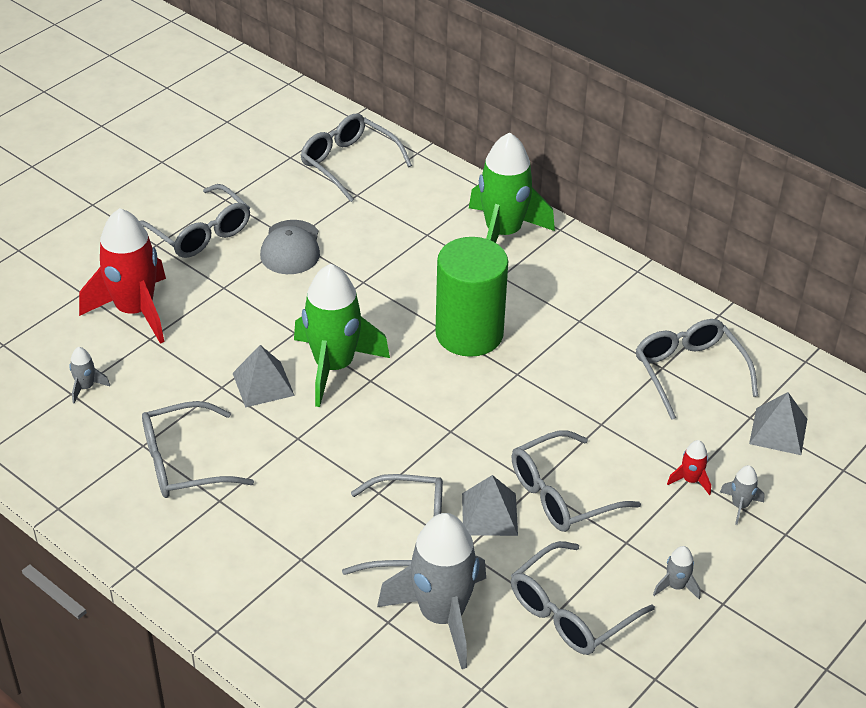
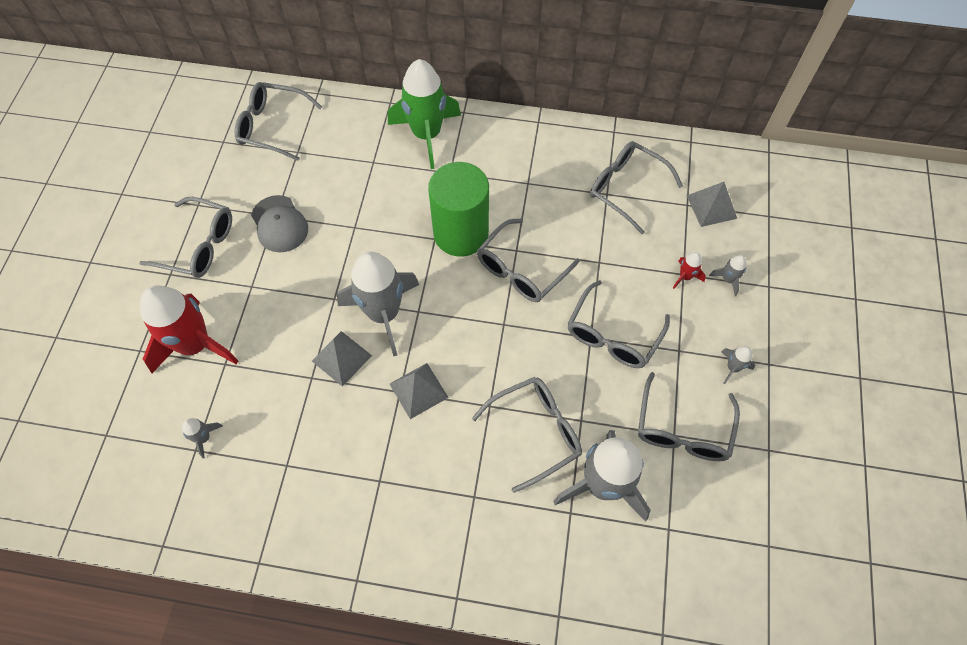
camera: 30 degrees left, 20 degrees up
(183, 463) = (329, 463): grey glasses -> grey glasses (521, 270)
(334, 366) = (384, 314): green rocket -> grey rocket
(489, 514) = (577, 380): grey pyramid -> grey pyramid (418, 390)

